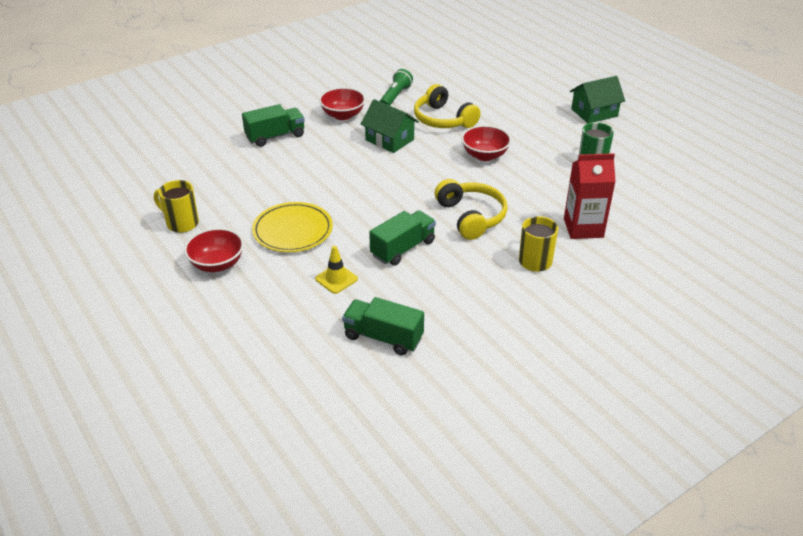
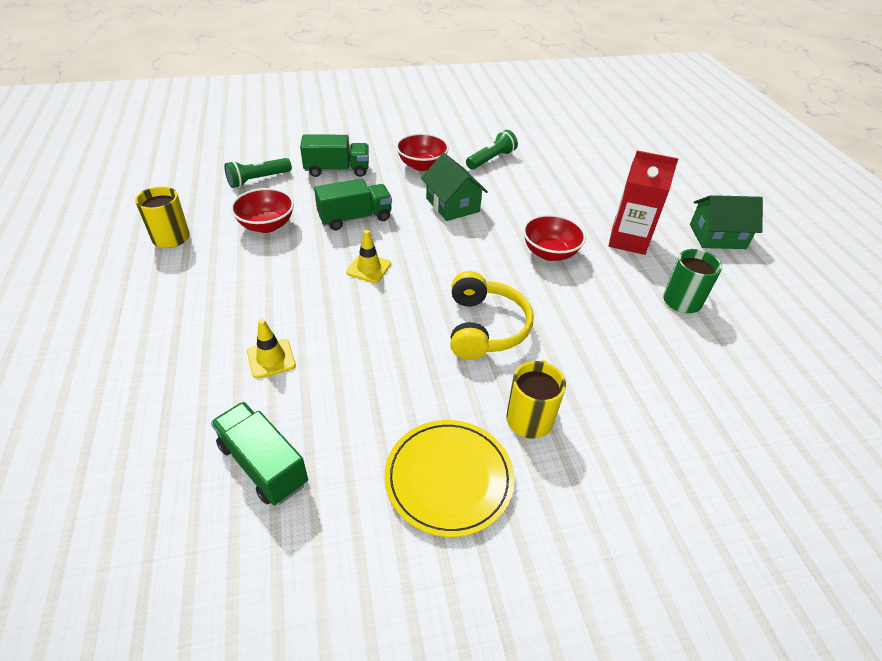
camera: 20 degrees right, 5 degrees up
(215, 161) = (258, 180): none -> green flashlight
(217, 264) = (163, 296): red bowl -> red bowl (266, 225)
(293, 230) = (272, 280): yellow plate -> yellow plate (449, 478)
(359, 202) = (369, 268): none -> yellow traffic cone
(403, 248) = (375, 344): green truck -> green truck (355, 218)
(443, 119) = (527, 198): yellow headphones -> none
(583, 228) = (623, 390): red carton -> red carton (628, 240)

